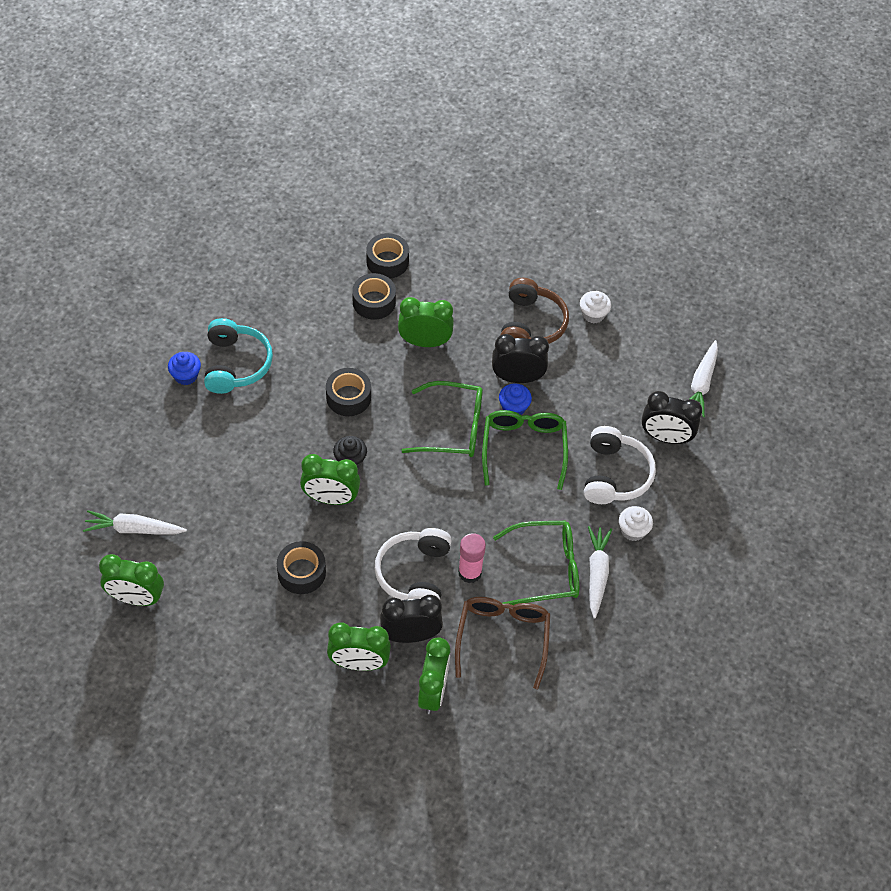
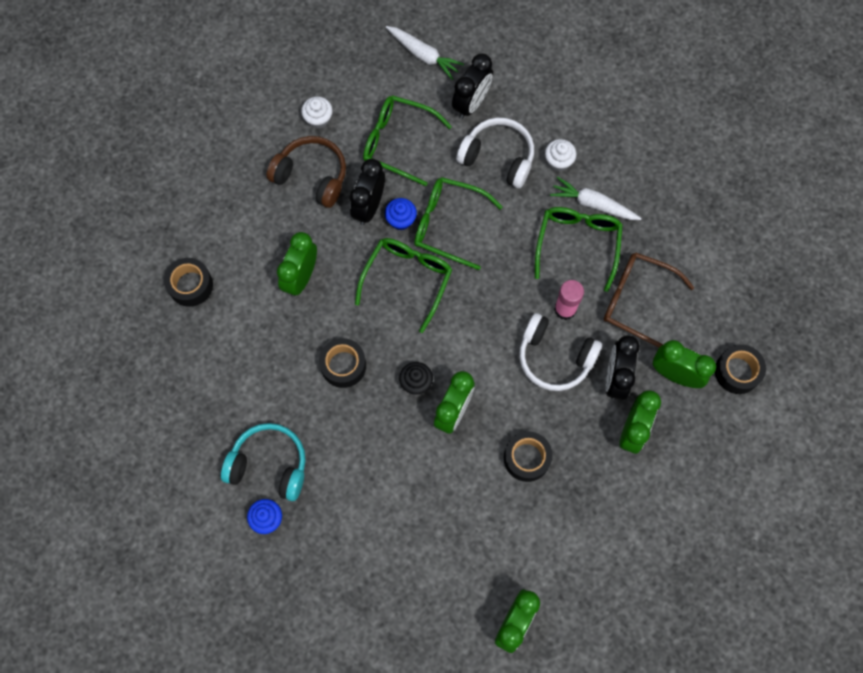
camera: 70 degrees left, 15 degrees up
(134, 529) = (436, 609): white carrot -> none
(374, 302) = (236, 311): black tape -> black tape (737, 372)
(595, 385) = (398, 142): none -> green glasses

